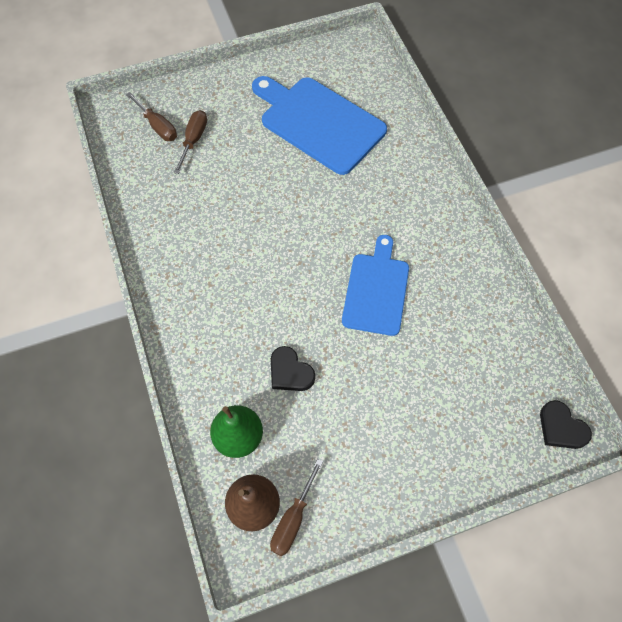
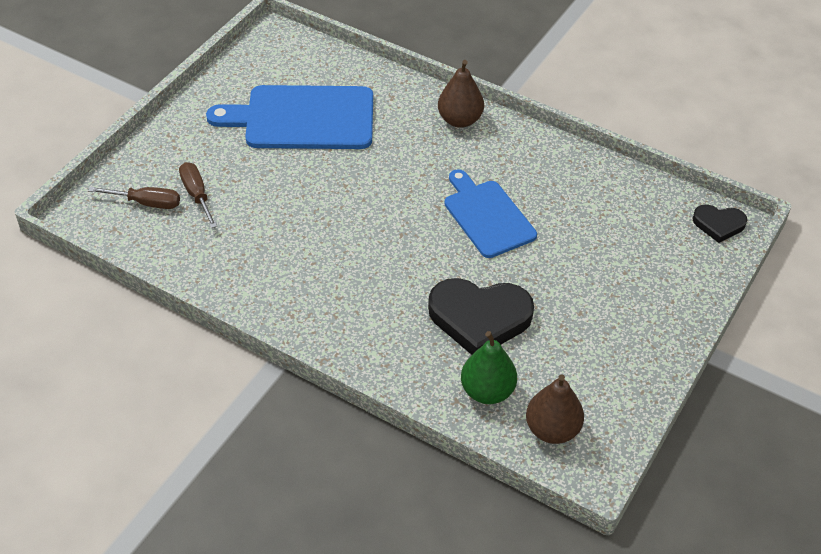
camera: 40 degrees left, 15 degrees down
(290, 372) = (479, 318): black heart -> black heart, size x1.86
(293, 519) = (591, 417): brown screwdriver -> none
(432, 194) = (459, 120): none -> brown pear

